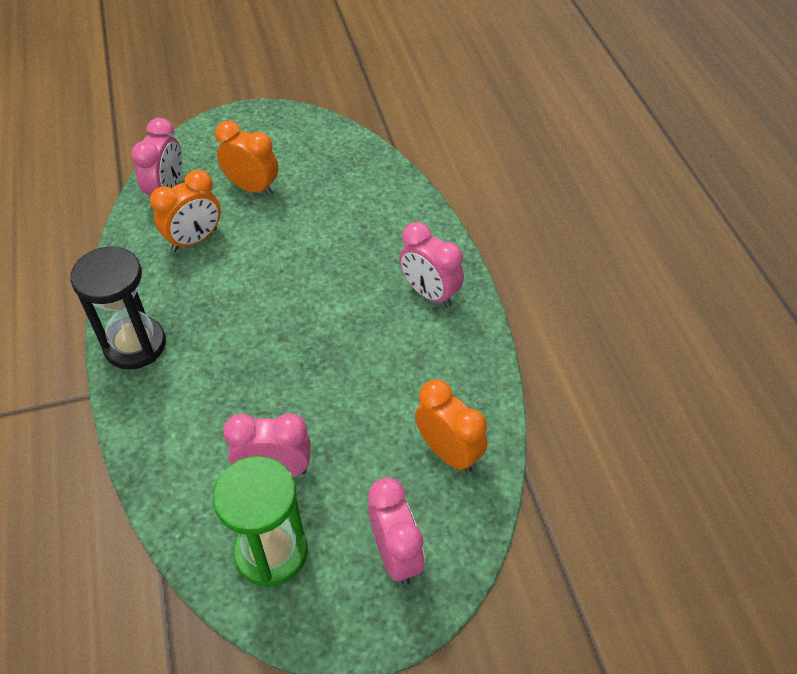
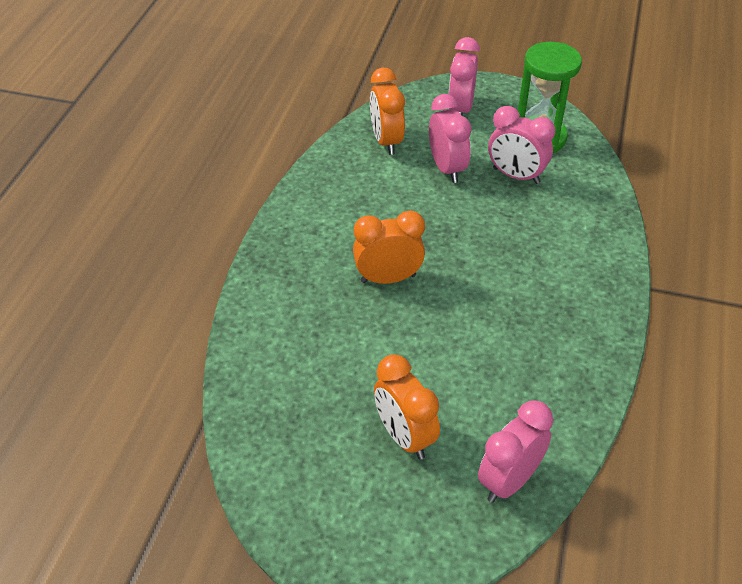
camera: 150 degrees left, 5 degrees down
(135, 345) = (598, 308): black hourglass -> none
(194, 240) = (501, 395): orange clock -> orange clock (388, 278)
(429, 294) = (308, 244): pink clock -> pink clock (447, 168)

